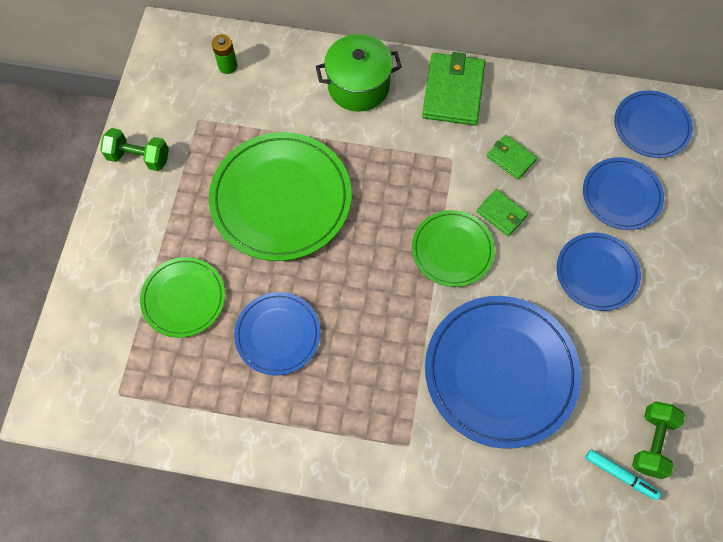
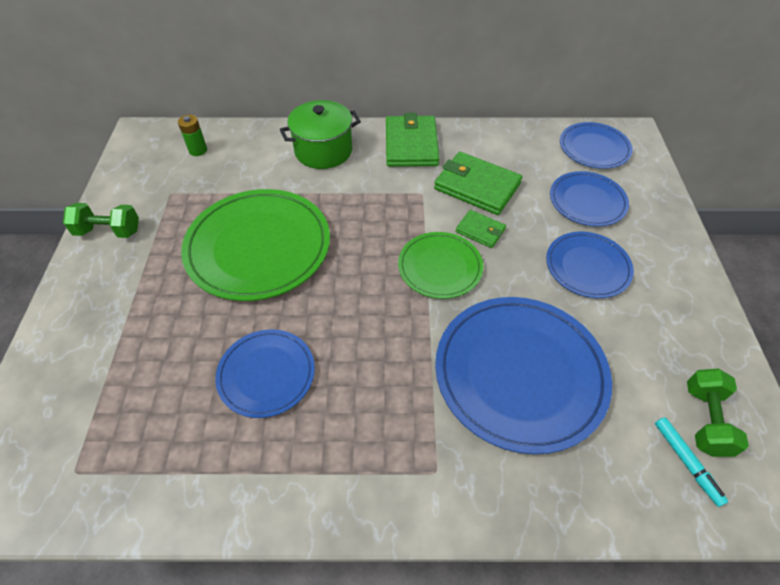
camera: 10 degrees left, 15 degrees down
(183, 298) = (156, 354): green plate -> none
(511, 158) = (477, 186): green wallet -> green wallet, size x1.86
(620, 475) = (686, 462): turquoise marker -> turquoise marker turned 45 degrees clockwise

